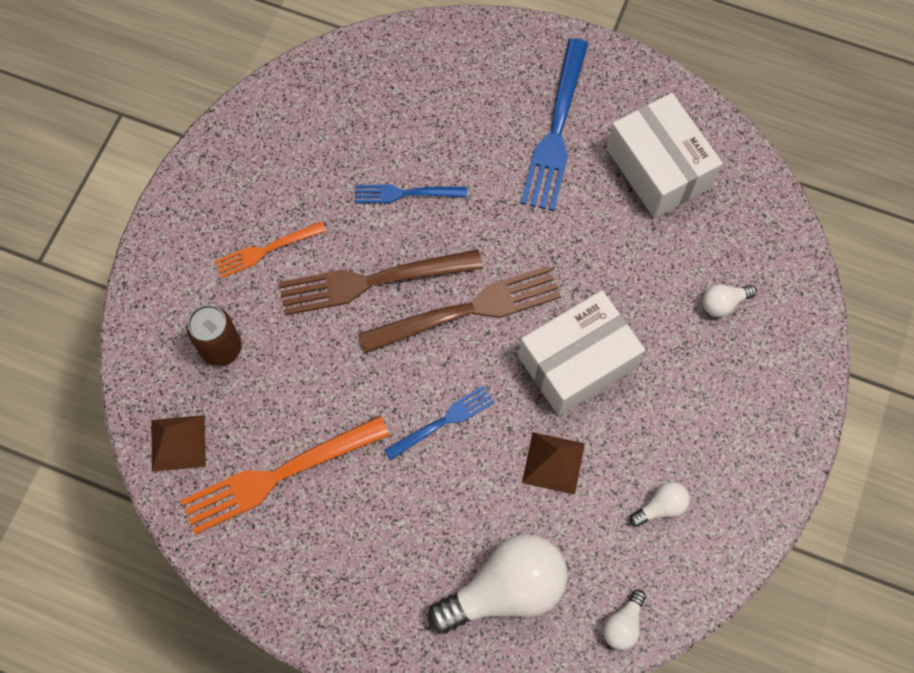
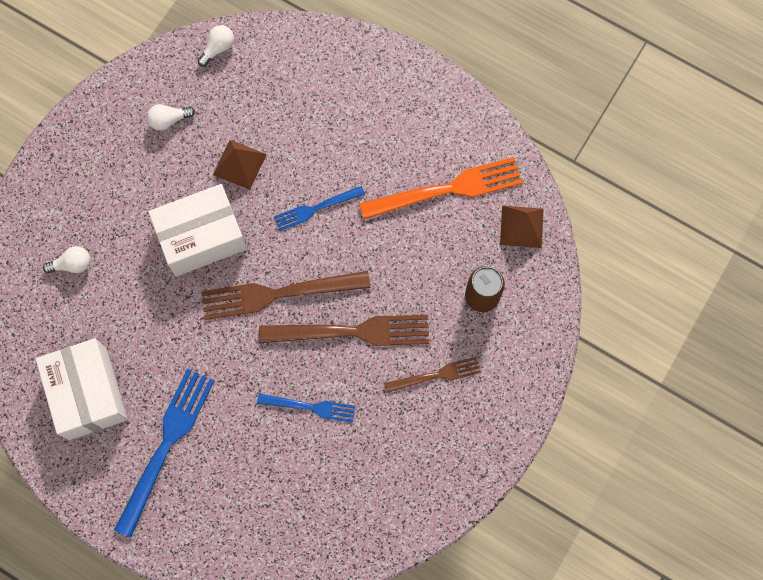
camera: 170 degrees left, 5 degrees up
(266, 250) = (436, 375): orange fork -> brown fork
(505, 589) = (295, 84): white light bulb -> none

